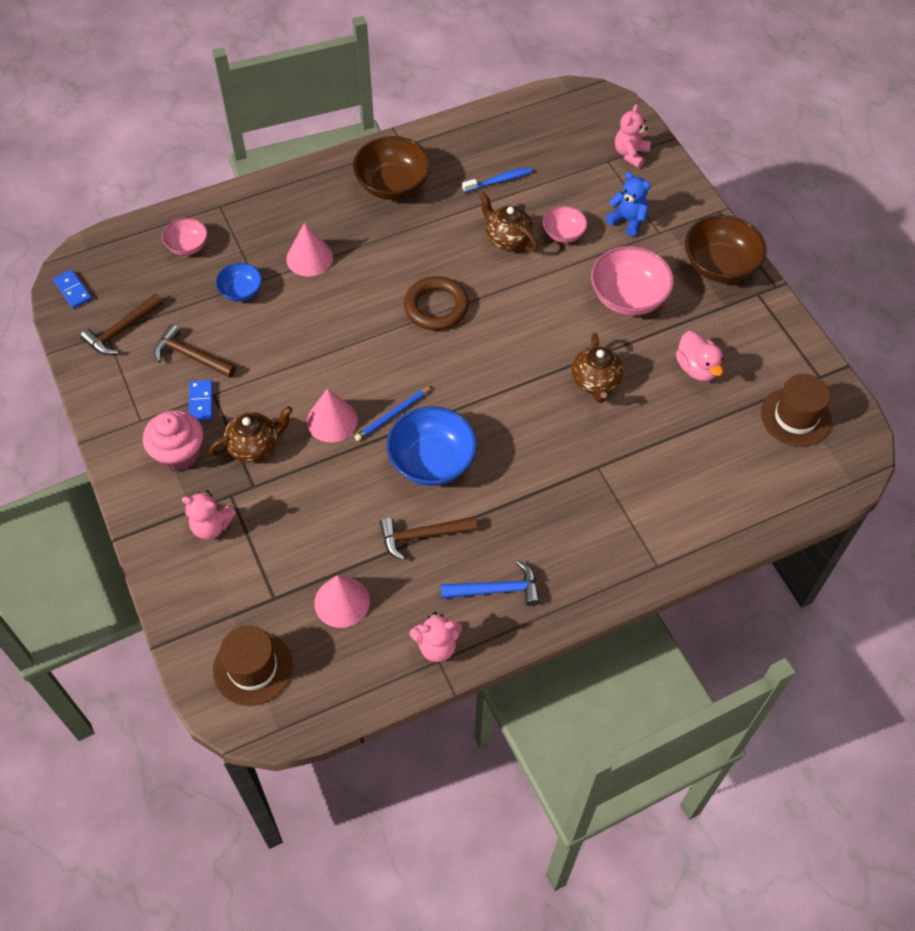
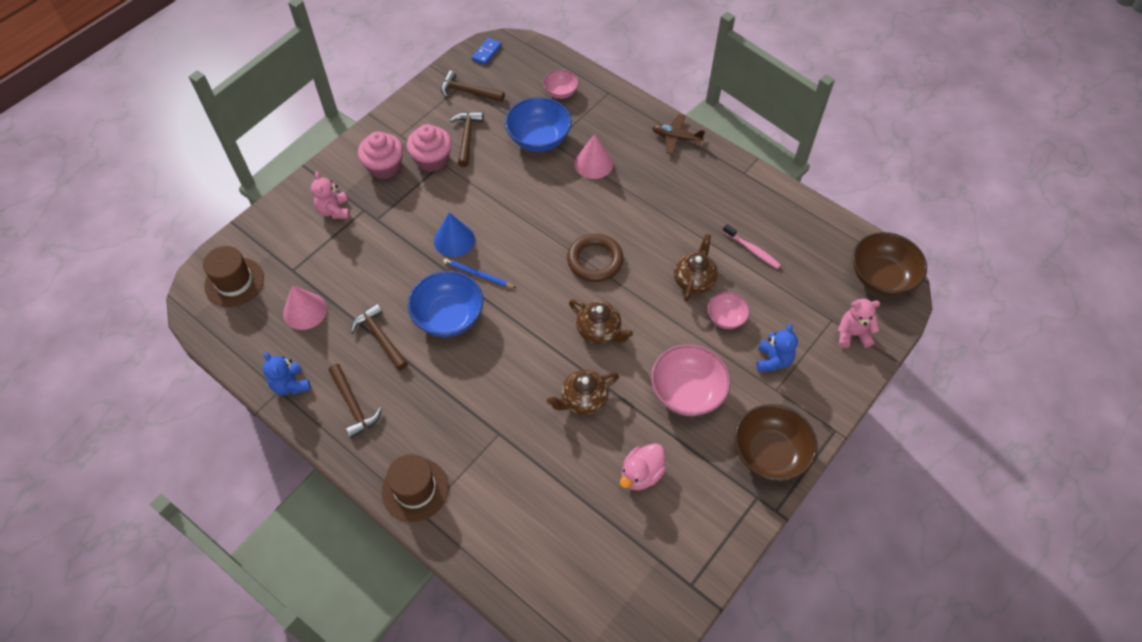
camera: 65 degrees right, 0 degrees up
(201, 402) = (432, 160): blue domino -> pink cupcake
(241, 291) = (539, 138): blue bowl -> blue bowl, size x1.78
(254, 446) = (410, 205): brown teapot -> brown teapot (599, 331)
(323, 177) = (676, 138): none -> brown plane
(332, 420) = (454, 240): pink cone -> blue cone
(393, 185) = (698, 183): brown bowl -> brown bowl (881, 277)
(437, 646) = (291, 385): pink teddy bear -> blue teddy bear
(496, 590) = (353, 405): blue hammer -> brown hammer
(499, 180) = (752, 250): blue toothbrush -> pink toothbrush
(795, 417) = (632, 578): brown hat -> brown hat (415, 489)

